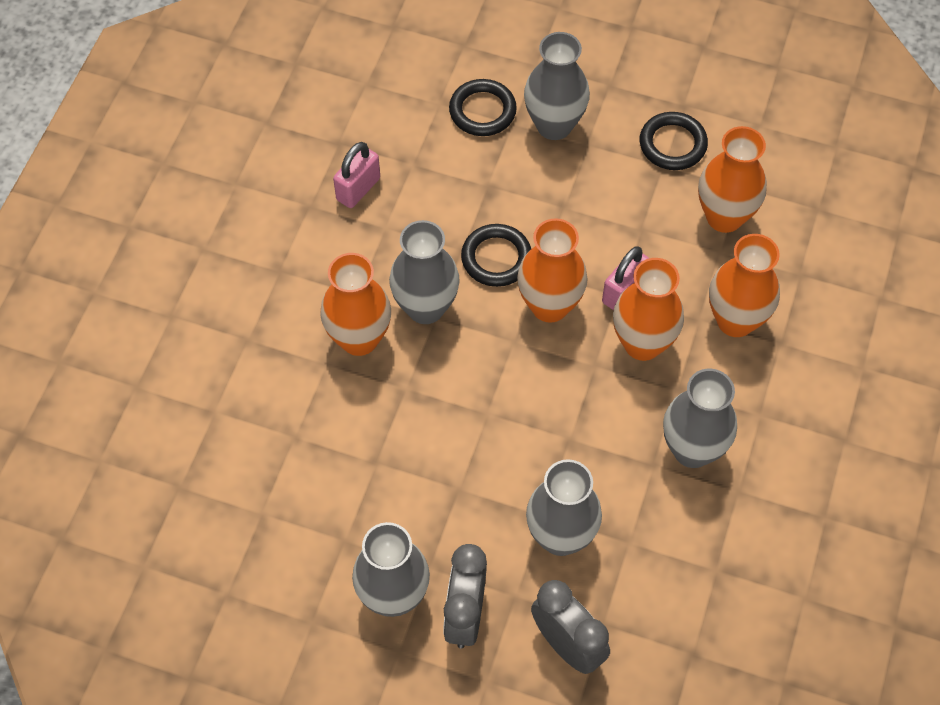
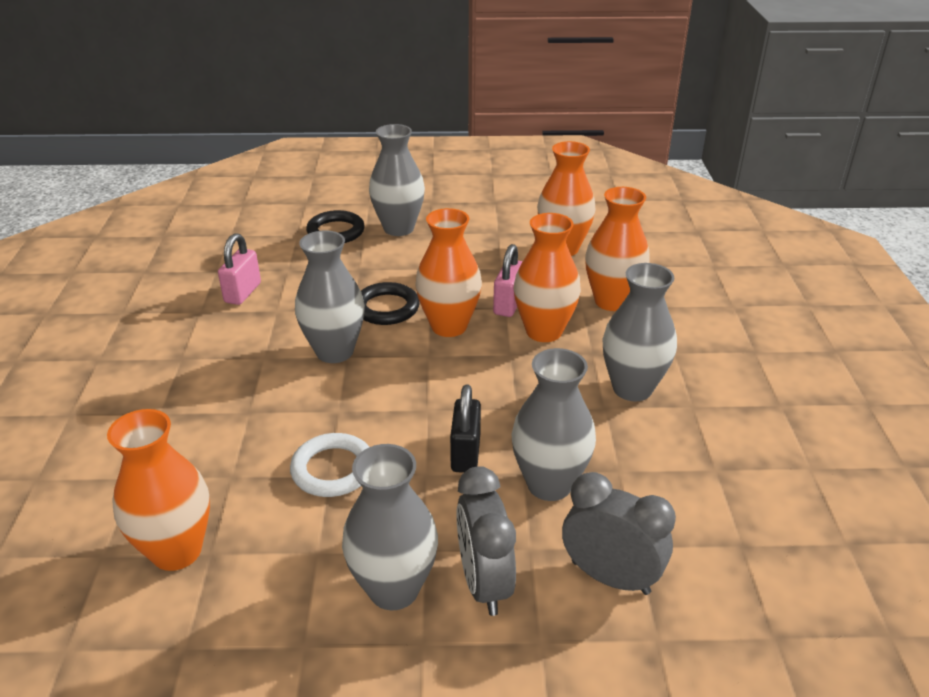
camera: 20 degrees left, 25 degrees down
(359, 339) = (277, 386): orange vase -> orange vase (177, 551)
(381, 457) = (333, 469): none -> white ring
(502, 478) = (465, 453): none -> black padlock
(672, 144) = (498, 221): black ring -> none

